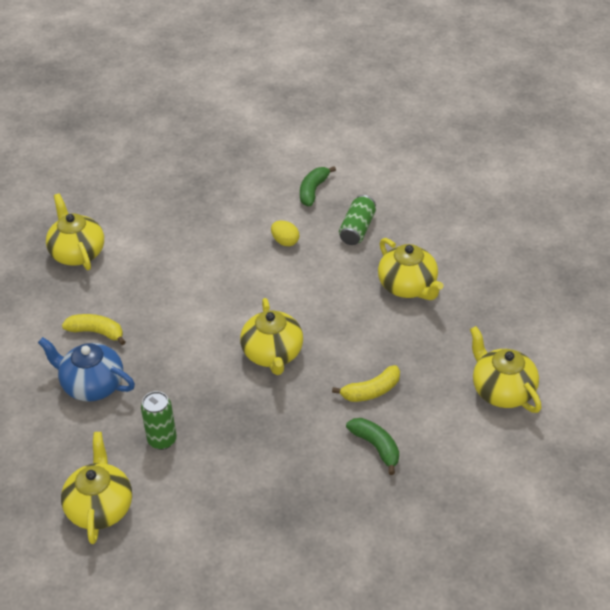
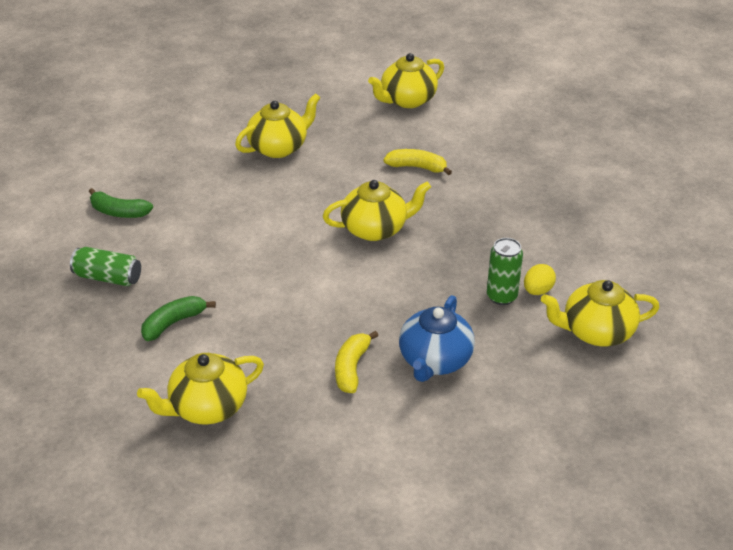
camera: 95 degrees left, 5 degrees down
(285, 241) = (204, 229): yellow egg -> yellow egg (537, 291)
(357, 229) = (190, 180): green can -> green can (108, 277)
(371, 391) = (417, 167): yellow banana -> yellow banana turned 45 degrees counterclockwise
(376, 447) = (481, 164): green banana -> green banana (173, 323)

